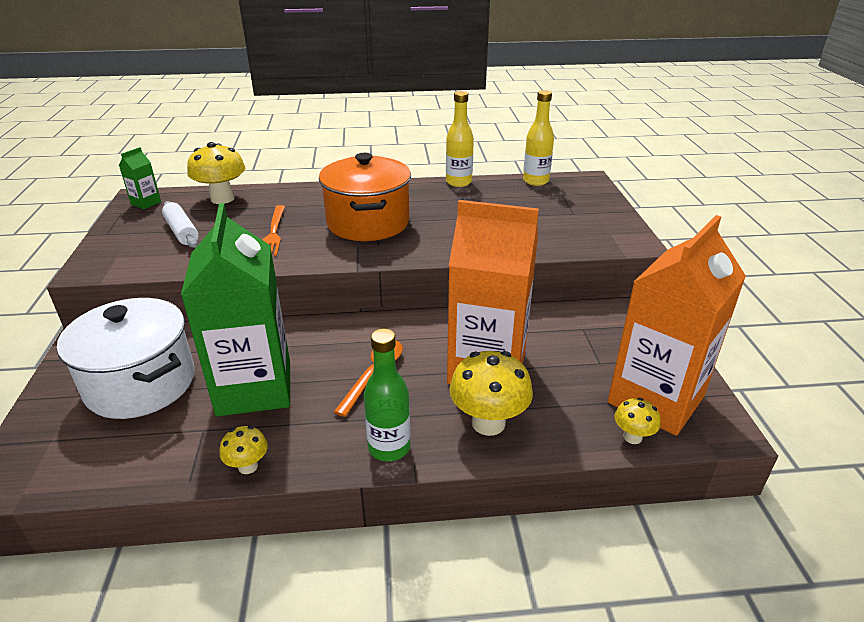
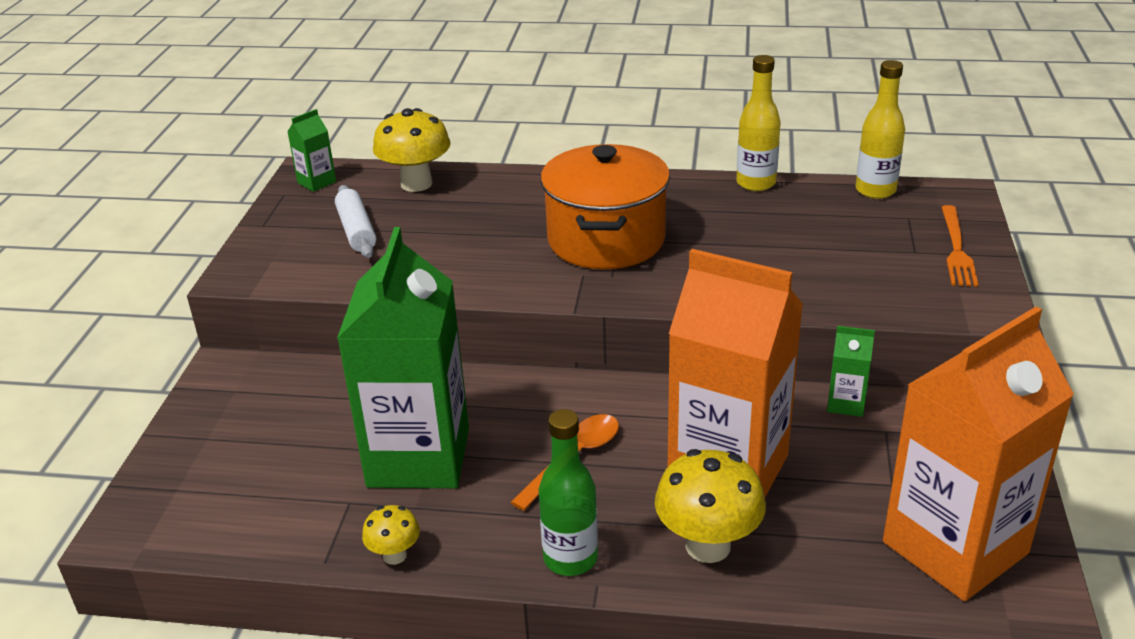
camera: 15 degrees right, 0 degrees up
(141, 383) = (284, 433): white pot -> none
(273, 232) = (475, 243): orange fork -> orange fork (956, 249)
(551, 314) = (846, 403): none -> green carton
(632, 437) = (901, 594): yellow mushroom -> none

